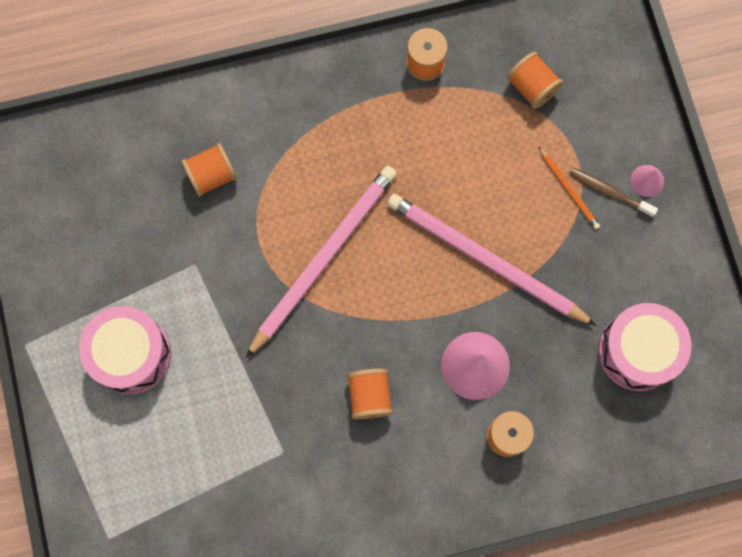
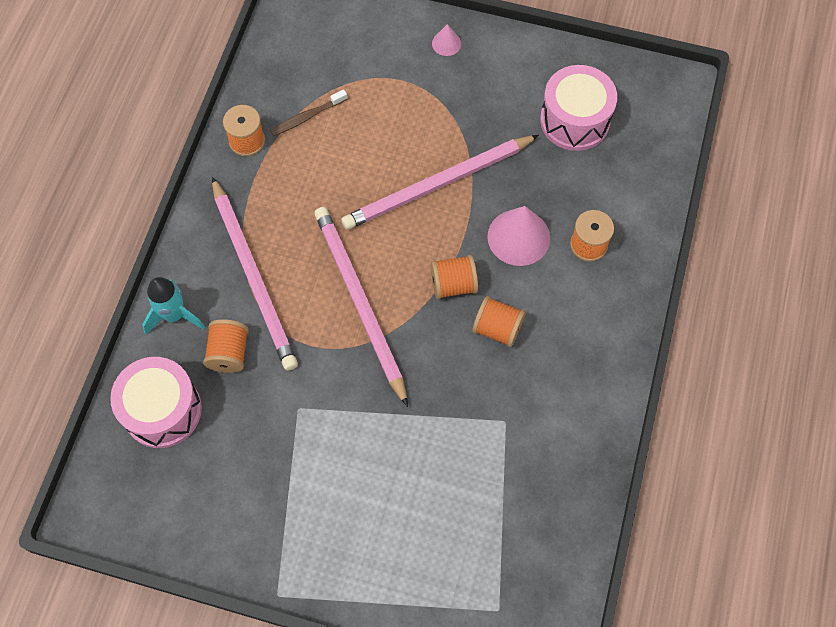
camera: 60 degrees left, 10 degrees down
(131, 354) = (344, 504): pink drum -> pink drum (162, 410)
(220, 108) = (174, 315): none -> turquoise rocket
(295, 152) = (254, 276): none -> pink pencil
(532, 87) = (320, 79): orange spool -> orange spool (453, 284)
(569, 189) = (419, 98): orange pencil -> none
(609, 191) = (438, 72): brown toothbrush -> brown toothbrush (307, 117)

